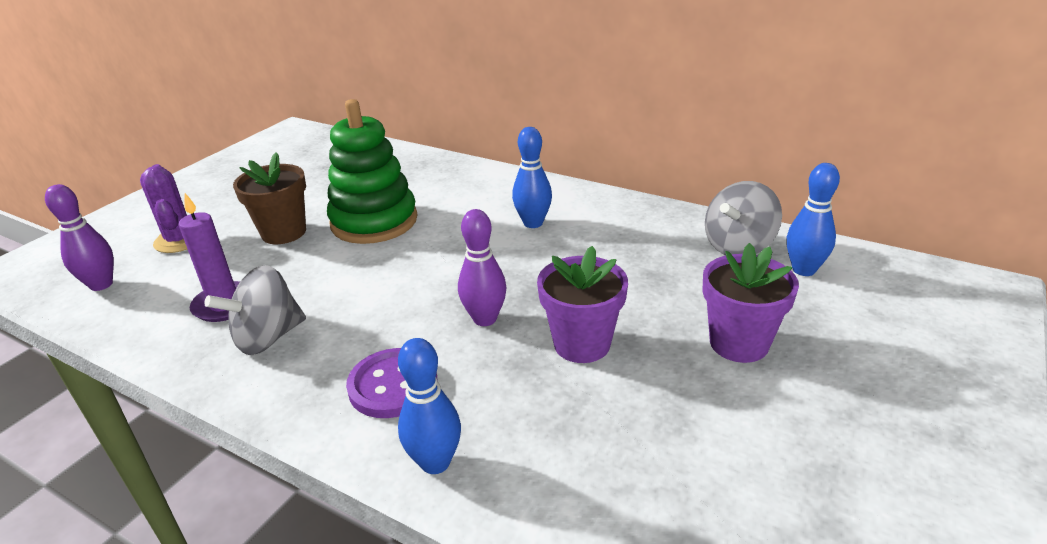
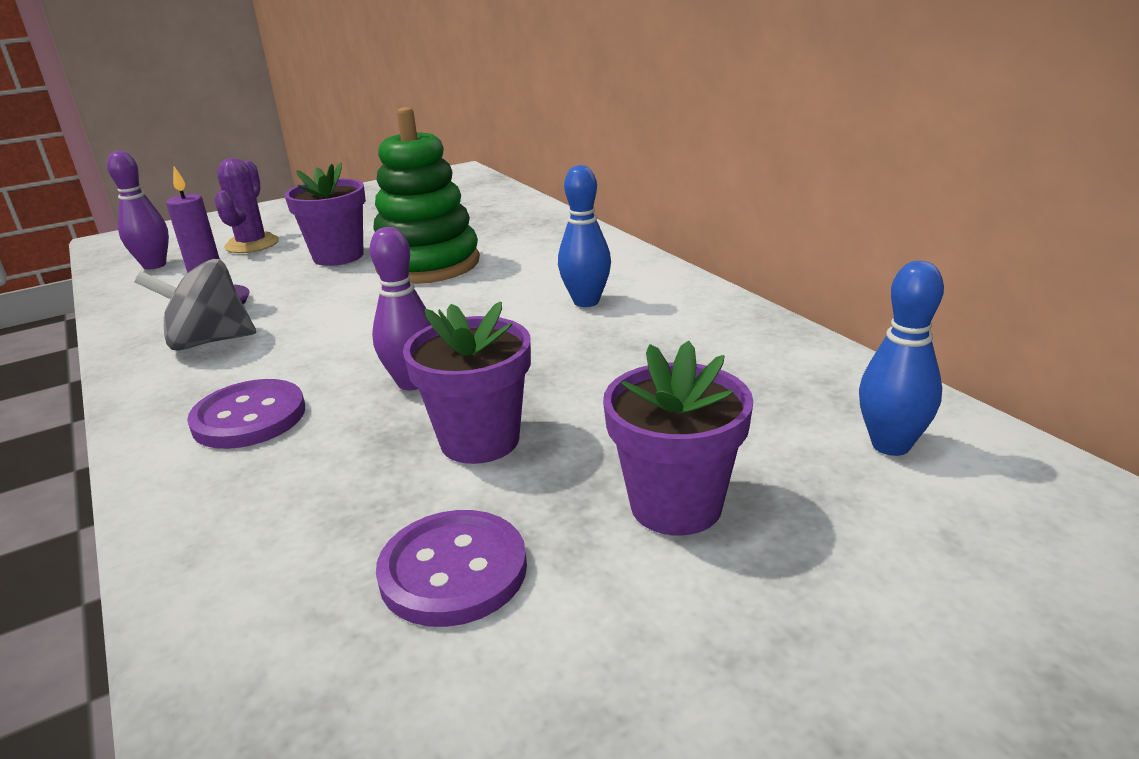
camera: 30 degrees right, 5 degrees down
(284, 232) = (338, 256): brown flower pot -> purple flower pot
(435, 462) = (188, 504): blue bowling pin -> none
(666, 429) = (453, 571): none -> purple button
(738, 246) = (823, 389): grey spinning top -> none

